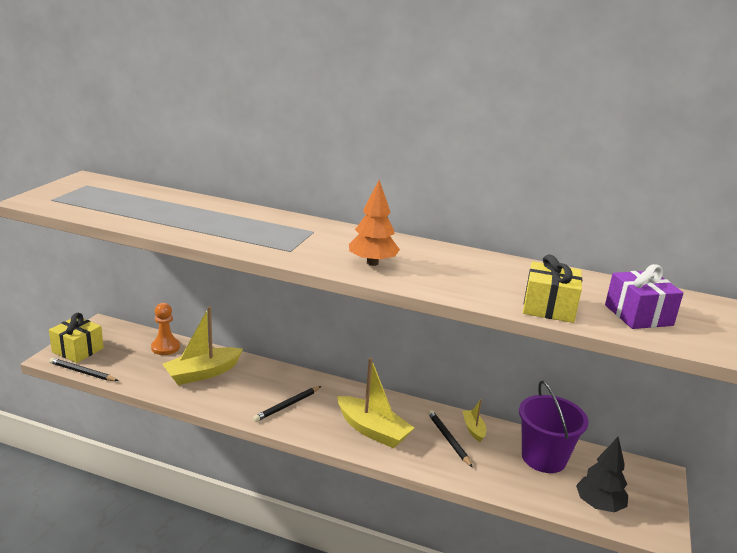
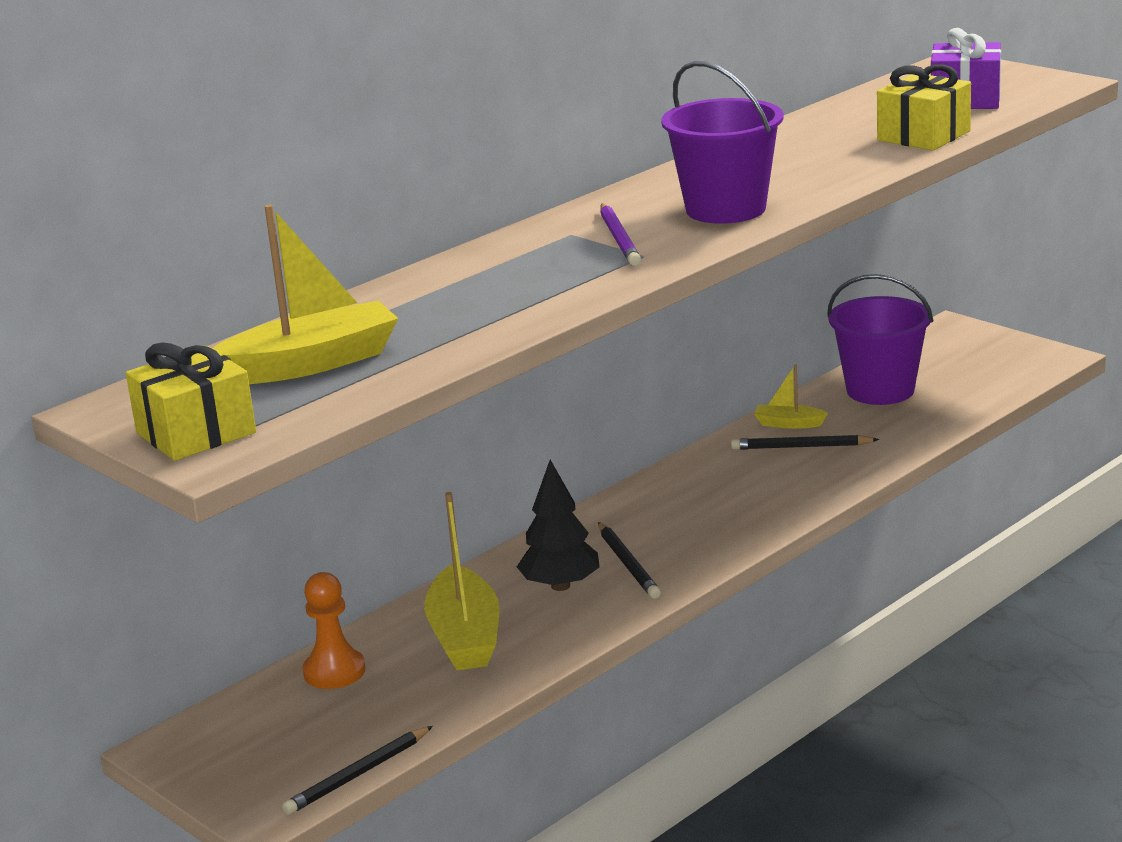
camera: 60 degrees left, 0 degrees up
(78, 350) = (259, 780): yellow gift -> yellow gift (196, 433)
(312, 242) = (619, 238): none -> purple pencil
(372, 263) = (725, 209): orange tree -> purple bucket
(372, 430) = (743, 501): yellow boat -> yellow boat (312, 364)
(599, 505) = (990, 379): black tree -> black tree (560, 586)

